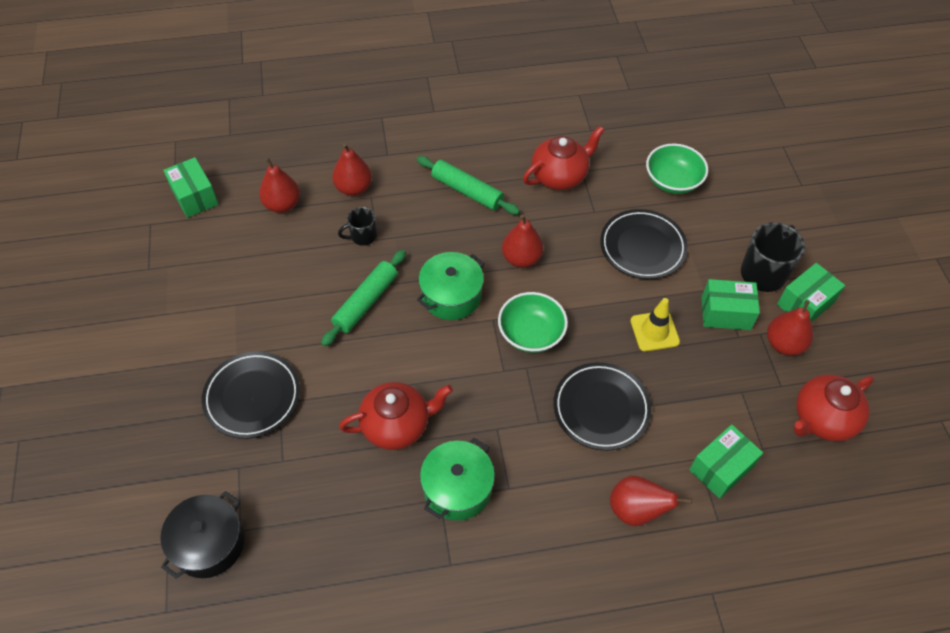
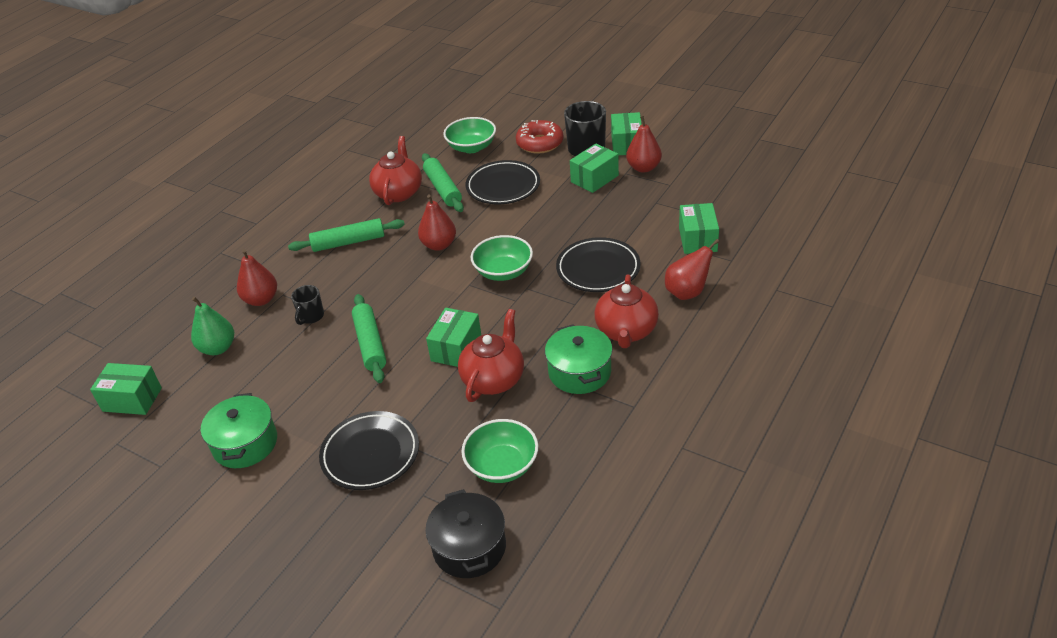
camera: 45 degrees left, 15 degrees down
(282, 204) = (218, 348): red pear -> green pear
(307, 505) = (502, 465): none -> green bowl
(409, 369) = (456, 348): none -> green box
(451, 296) = (423, 295): green pot -> green pot (245, 443)
(595, 204) = (443, 189): none -> green rolling pin
(654, 331) = (570, 215): yellow traffic cone -> none
(732, 230) = (540, 143): none -> red donut
(822, 419) = (710, 181): red teapot -> red teapot (626, 331)

